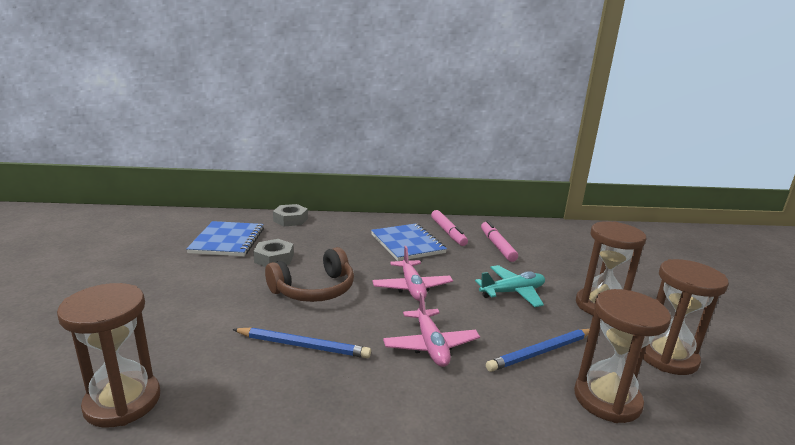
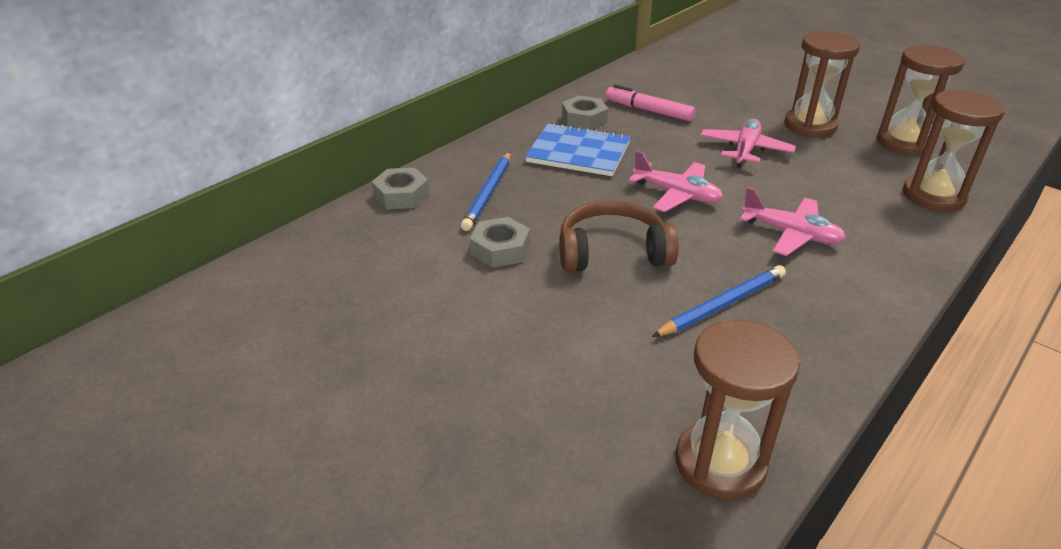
camera: 45 degrees left, 15 degrees up
(227, 241) = (398, 264): blue notebook -> none
(314, 289) = (612, 252): brown headphones -> brown headphones turned 105 degrees counterclockwise
(448, 232) = (584, 119): pink marker -> grey nut
(512, 292) = (745, 150): turquoise plane -> pink plane
(541, 352) = (850, 188): blue pencil -> blue pencil (488, 193)

